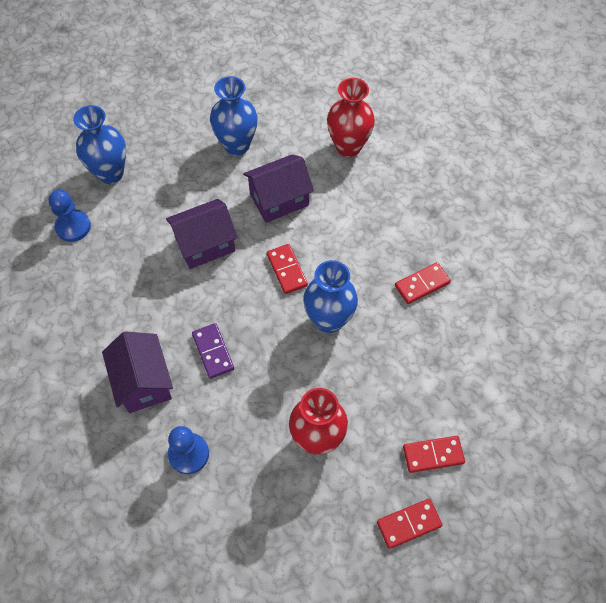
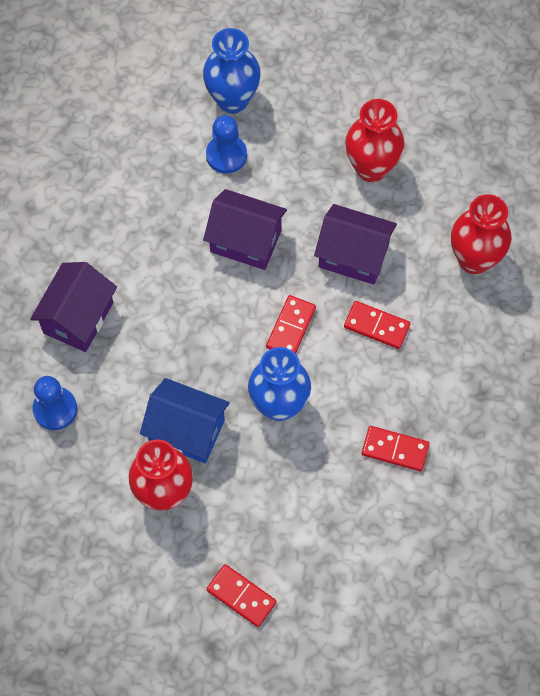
camera: 45 degrees right, 5 degrees up
(73, 226) = (153, 126): blue pawn -> blue pawn (226, 155)
(213, 351) = (156, 343): purple domino -> none
(237, 145) = (371, 168): blue vase -> red vase
(289, 387) = (187, 430): none -> blue house
(409, 524) = (163, 627): red domino -> red domino (376, 326)

